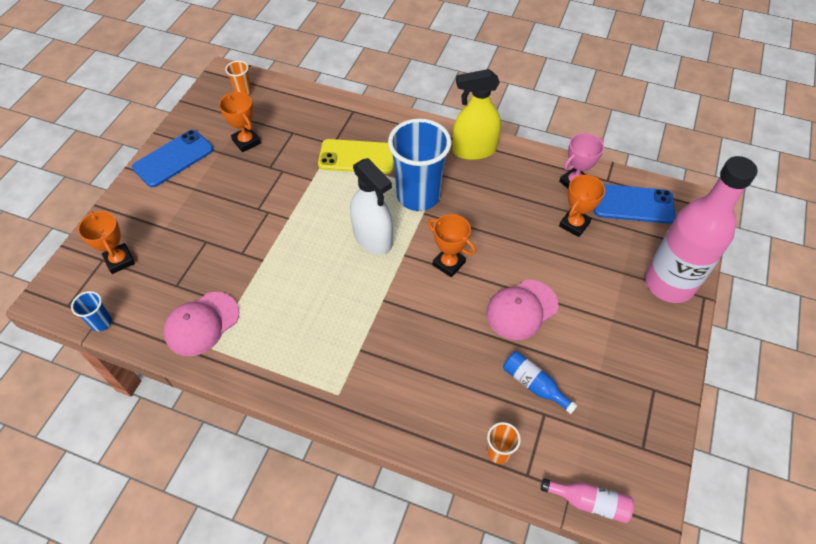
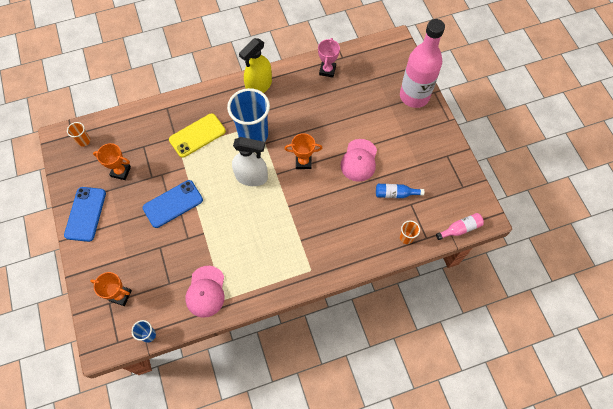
camera: 40 degrees left, 10 degrees up
(574, 224) = (346, 95): orange trophy -> none
(633, 204) = (365, 63): blue phone -> blue phone (173, 204)

